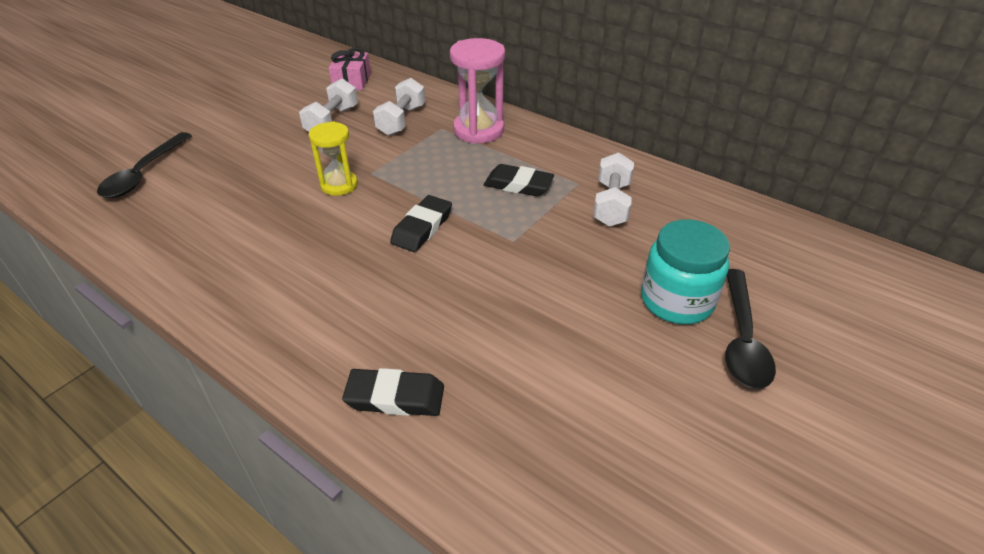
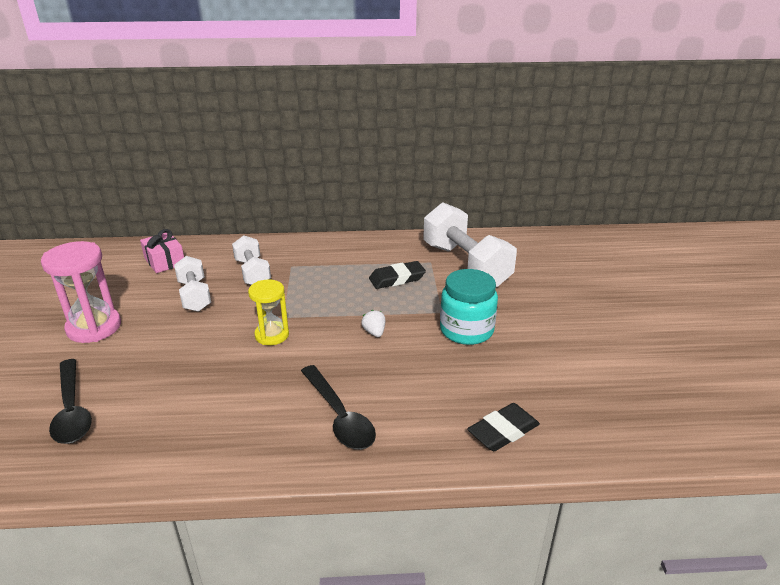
camera: 40 degrees left, 10 degrees down
(422, 228) = (374, 332): black eraser -> white strawberry
(478, 130) = (321, 257): pink hourglass -> pink hourglass (94, 327)
(611, 204) = (465, 265): white dumbbell -> white dumbbell, size x1.74
(676, 300) = (565, 299): turquoise jar -> turquoise jar (466, 330)
(742, 339) = (616, 301): black spoon -> black spoon (339, 416)

